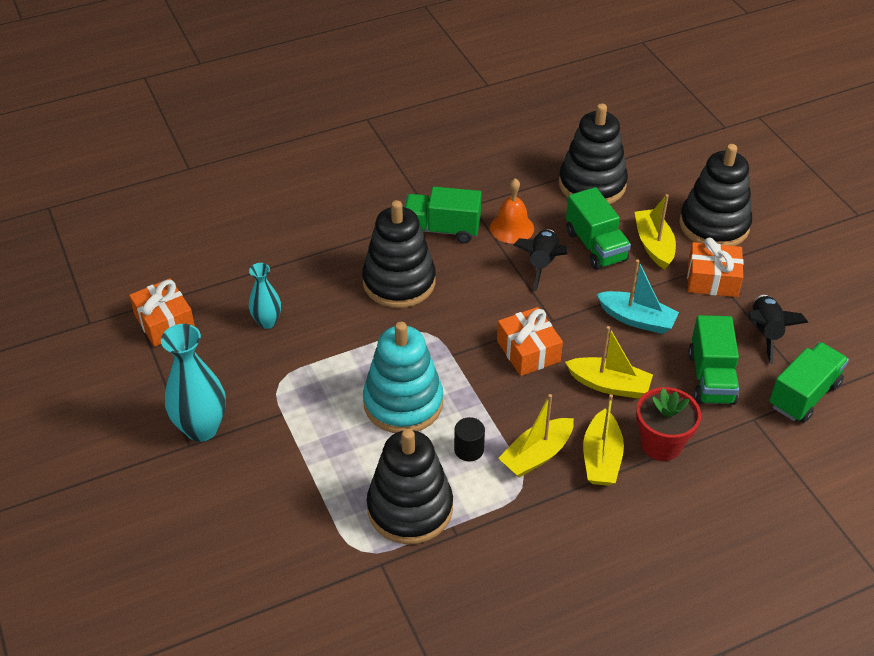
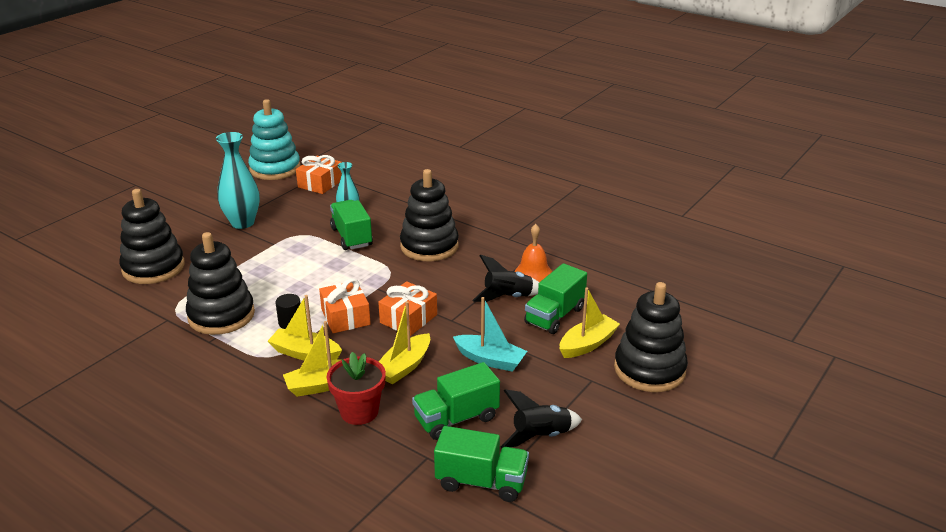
camera: 60 degrees right, 15 degrees down
(403, 403) = (315, 283): turquoise stacking toy -> turquoise stacking toy (275, 169)
(441, 229) = (499, 246): green truck -> green truck (351, 237)
(592, 184) = (625, 293): black stacking toy -> black stacking toy (153, 268)
(609, 385) = (404, 367): yellow boat -> yellow boat turned 45 degrees clockwise
(637, 319) = (490, 360): turquoise boat -> turquoise boat turned 60 degrees counterclockwise
(712, 279) = (578, 387): orange gift -> orange gift (345, 317)

